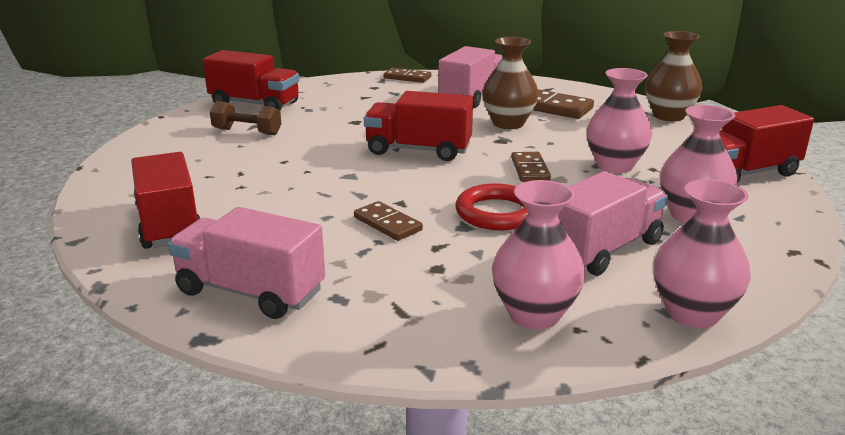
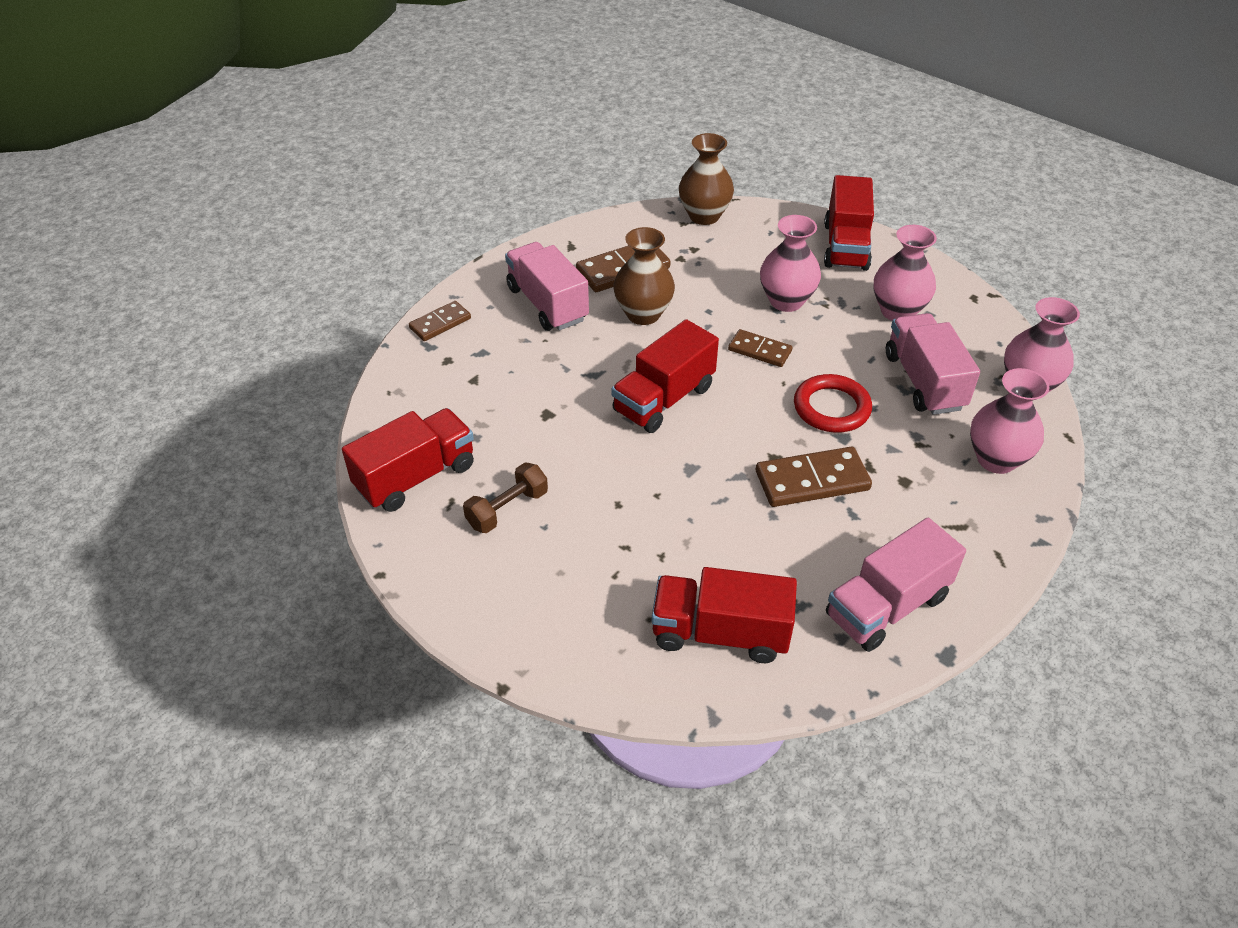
camera: 60 degrees left, 20 degrees up
(387, 224) = (812, 480): brown domino -> brown domino, size x1.60

